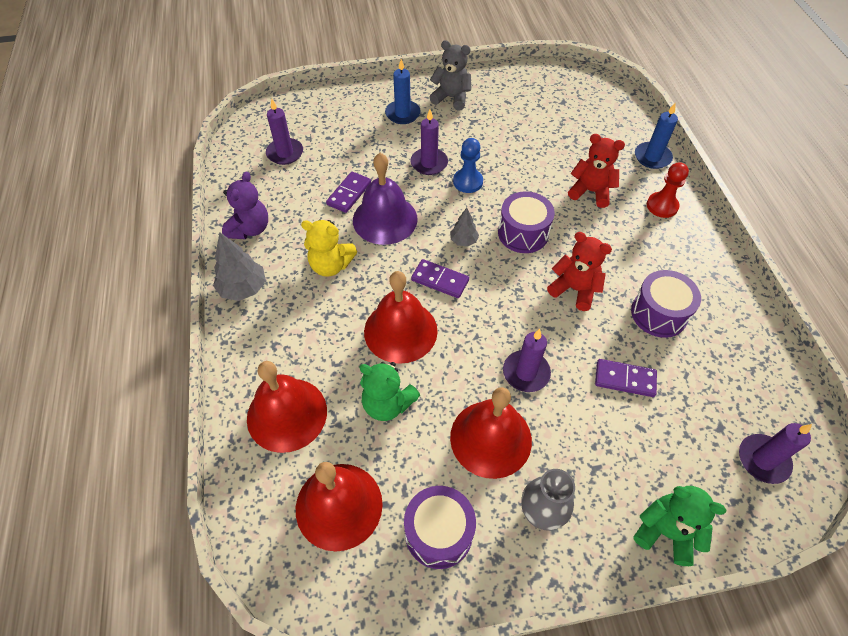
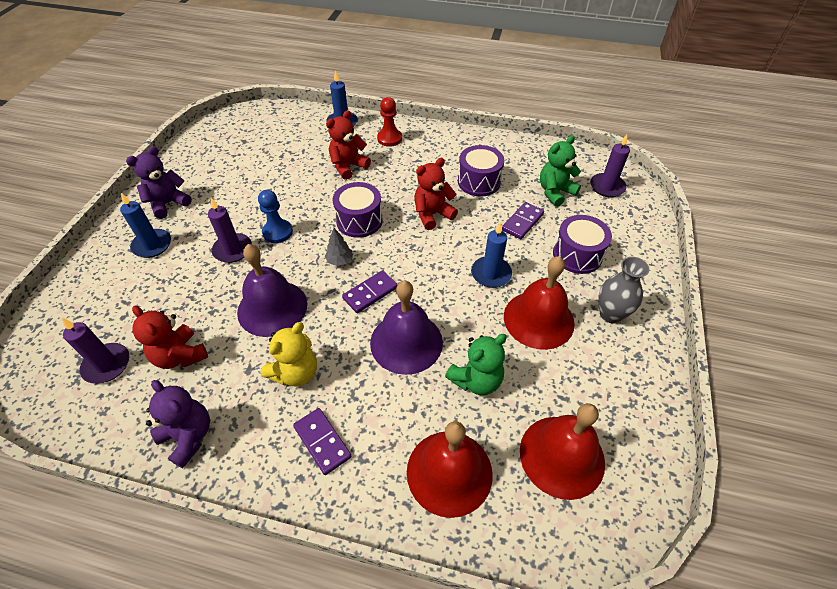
camera: 65 degrees left, 5 degrees down
(243, 288) = (268, 469): grey tree -> none
(311, 188) = (180, 356): none -> red teddy bear
(349, 194) = (216, 325): purple domino -> purple domino (322, 442)
(400, 331) = (406, 342): red bell -> purple bell
(438, 533) = (608, 386): purple drum -> purple drum (577, 255)
(451, 98) = (168, 204): grey teddy bear -> purple teddy bear
(526, 372) = (491, 274): purple candle -> blue candle
(665, 532) = (642, 253): green teddy bear -> green teddy bear (555, 192)

